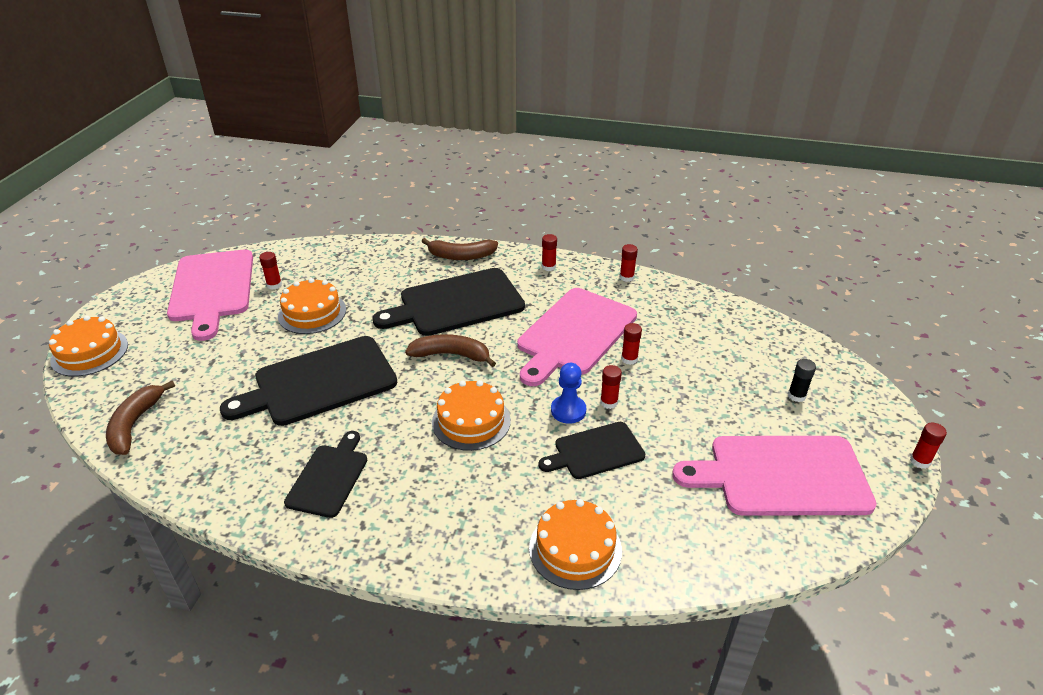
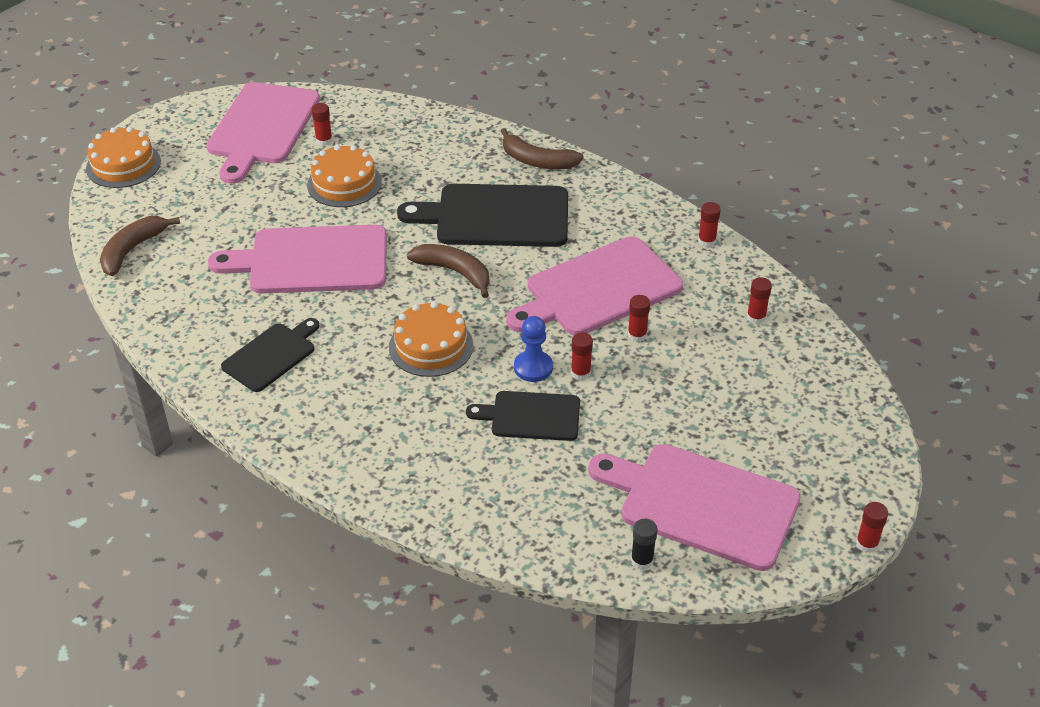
camera: 25 degrees right, 5 degrees up
(319, 382) = (312, 260): black cutting board -> pink cutting board
(548, 267) = (626, 202): red glue stick -> red glue stick (756, 317)
(575, 549) = (448, 495): orange cake -> none
(796, 396) = (790, 433): black glue stick -> black glue stick (642, 560)

